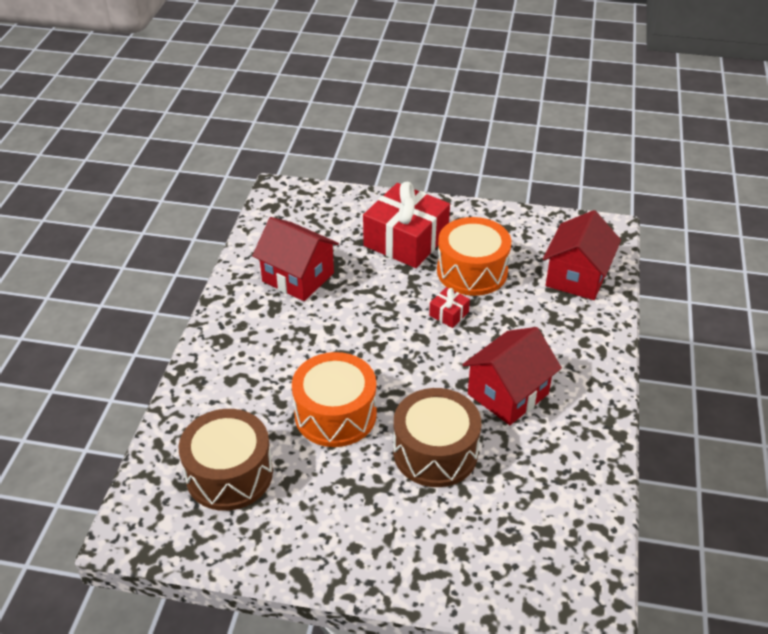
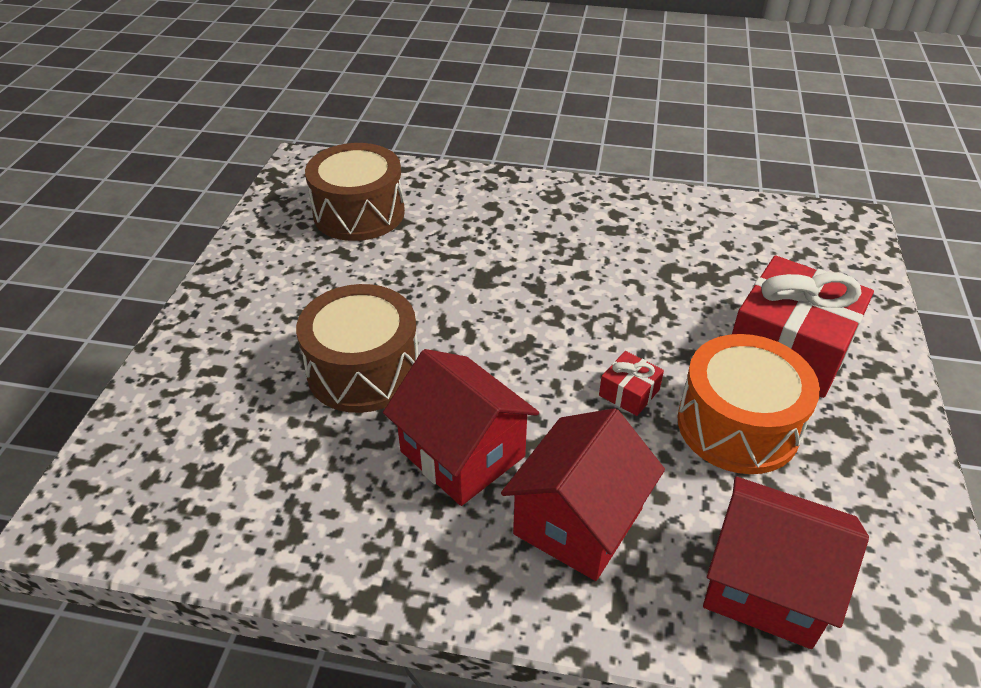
camera: 90 degrees right, 0 degrees up
(298, 277) = (675, 245): red house -> red house (578, 521)
(335, 414) = (435, 283): orange drum -> none

